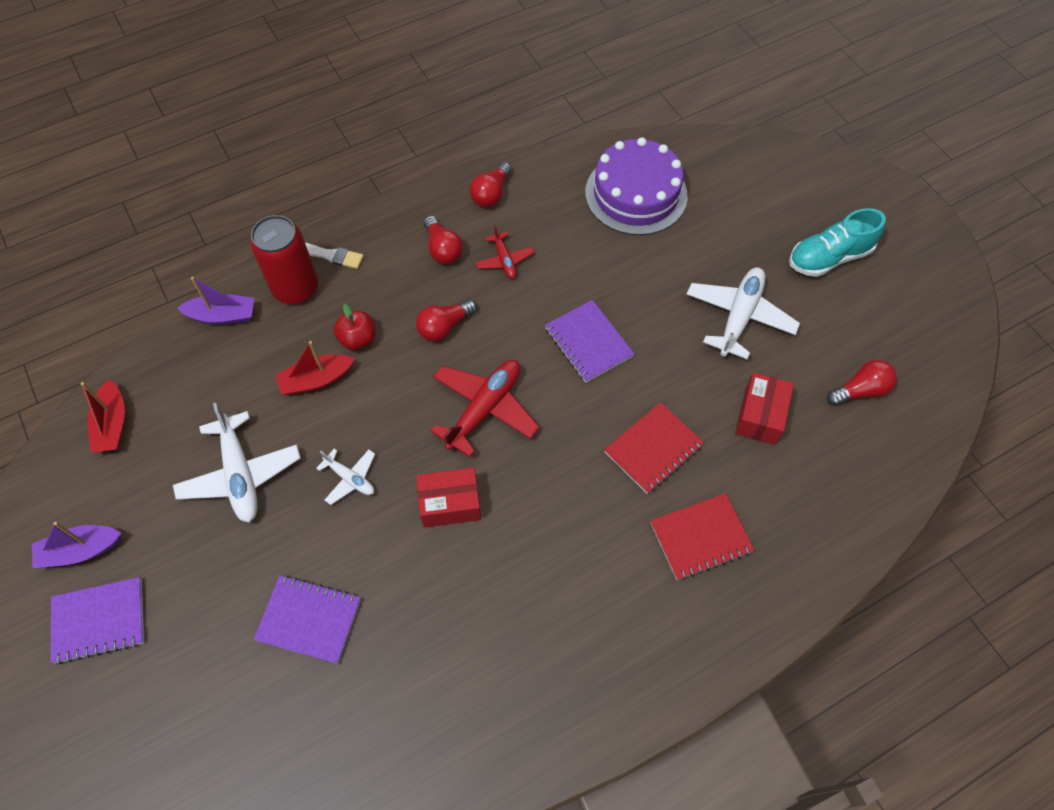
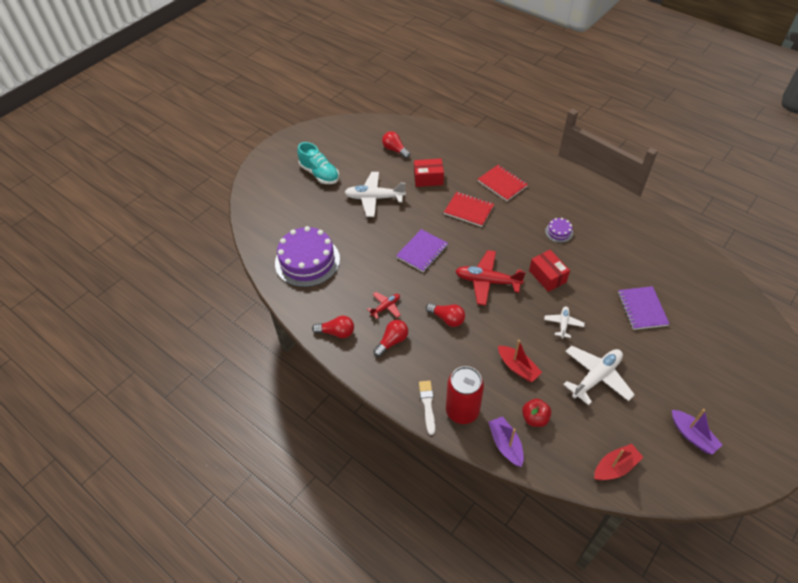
camera: 110 degrees left, 10 degrees down
(99, 621) = (715, 402): purple notebook -> none
(358, 339) = (479, 359): red apple -> red apple (534, 418)
(537, 576) = (559, 232): none -> purple cake

